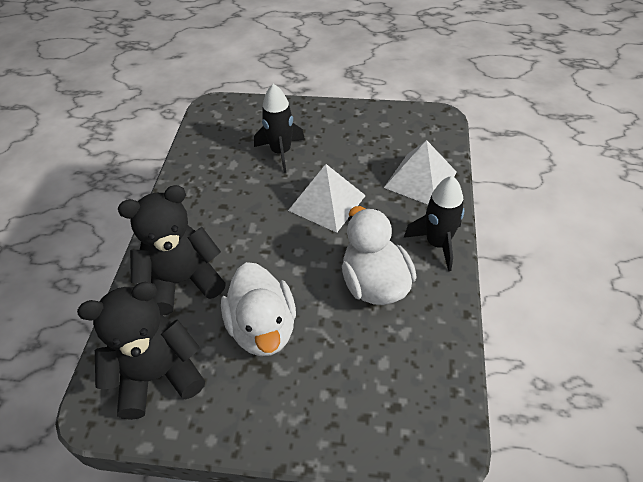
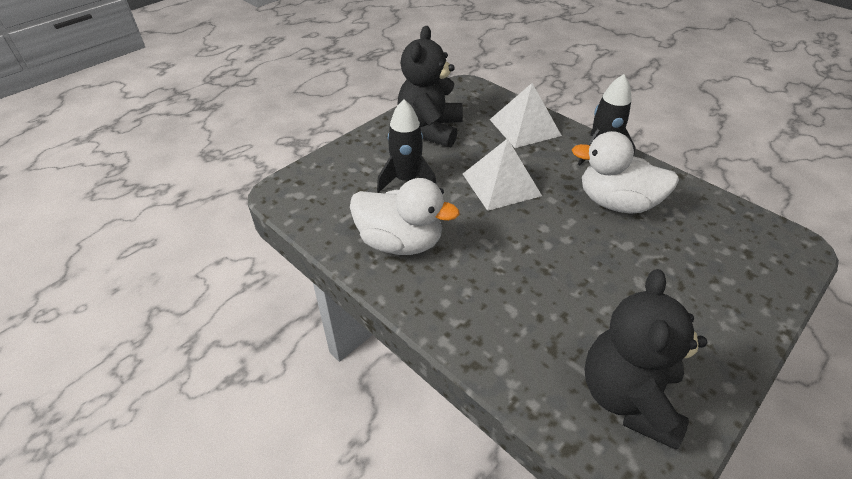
camera: 55 degrees left, 5 degrees down
(183, 281) = (515, 323): black teddy bear -> black teddy bear (430, 129)
(263, 328) = (619, 291): white duck -> white duck (400, 242)

